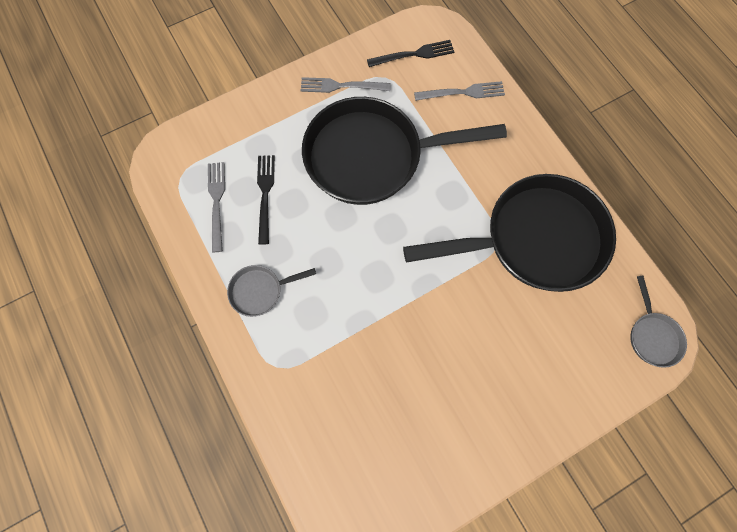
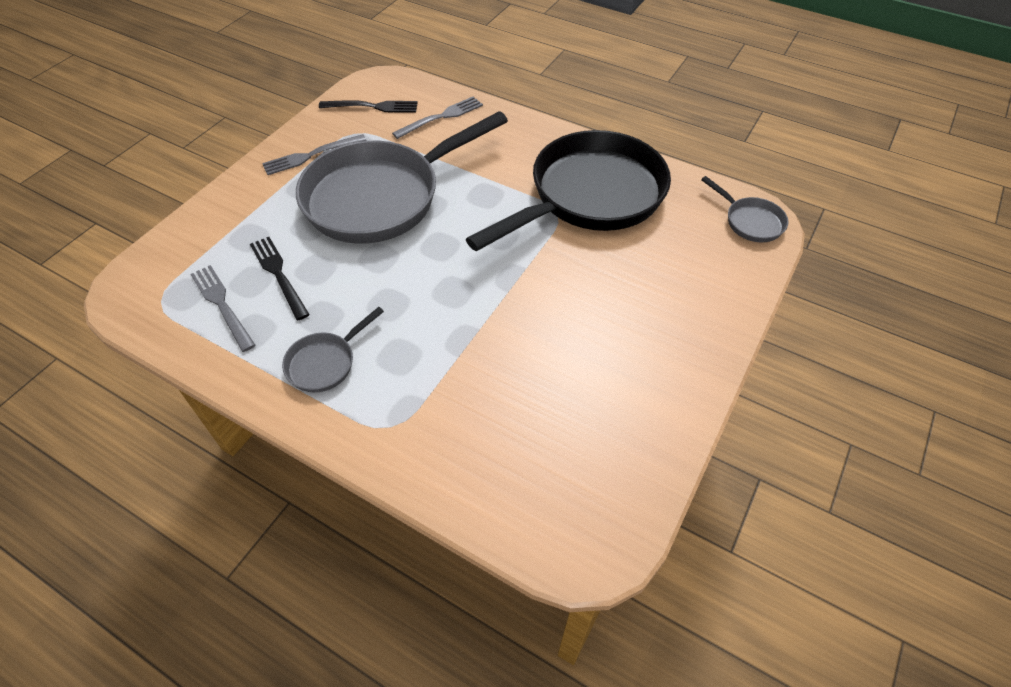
camera: 30 degrees left, 20 degrees down
(371, 156) = (380, 197): black pan -> grey pan
(414, 54) = (373, 106): black fork -> black fork turned 45 degrees clockwise

